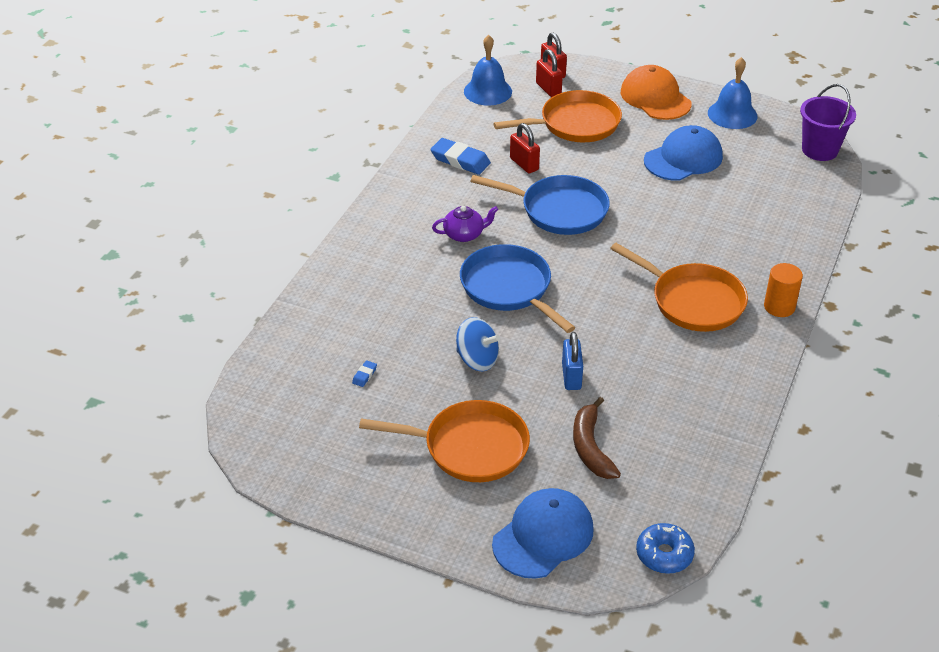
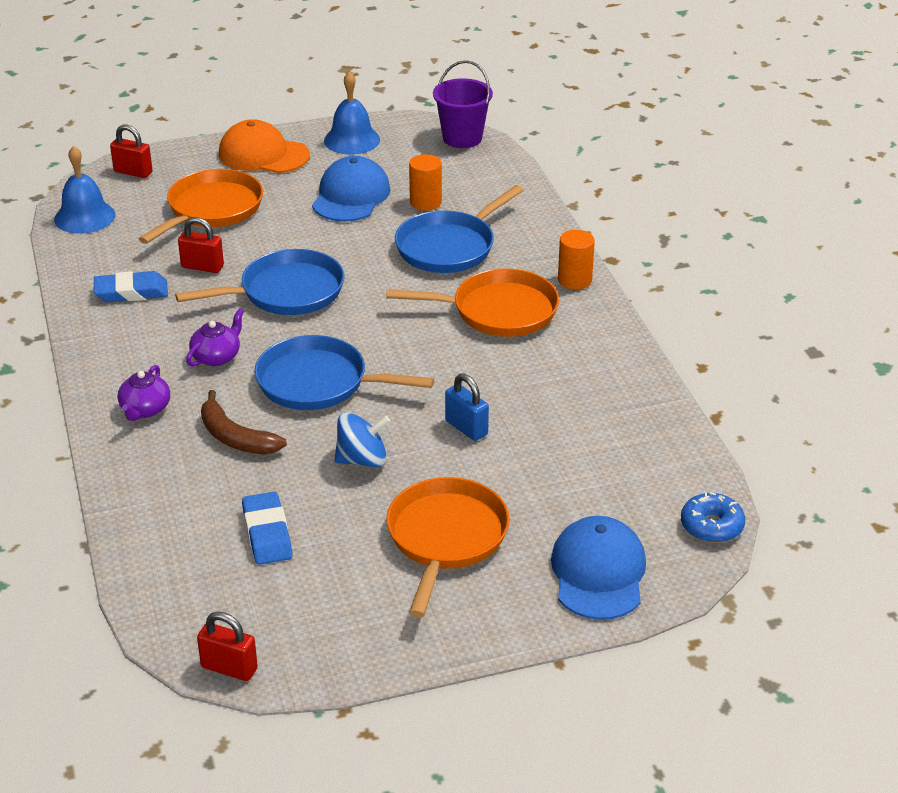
camera: 40 degrees left, 5 degrees down
(364, 375) = (267, 533): blue eraser -> blue eraser, size x2.24
(382, 248) = (145, 409): none -> purple teapot
(469, 447) = (446, 538): orange pan -> orange pan turned 45 degrees counterclockwise
(548, 89) = (147, 189): red padlock -> red padlock (229, 668)
(591, 447) = (552, 477): brown banana -> brown banana (235, 437)
(712, 233) = (449, 247): none -> blue pan
(733, 189) = (425, 202): none -> orange cylinder

